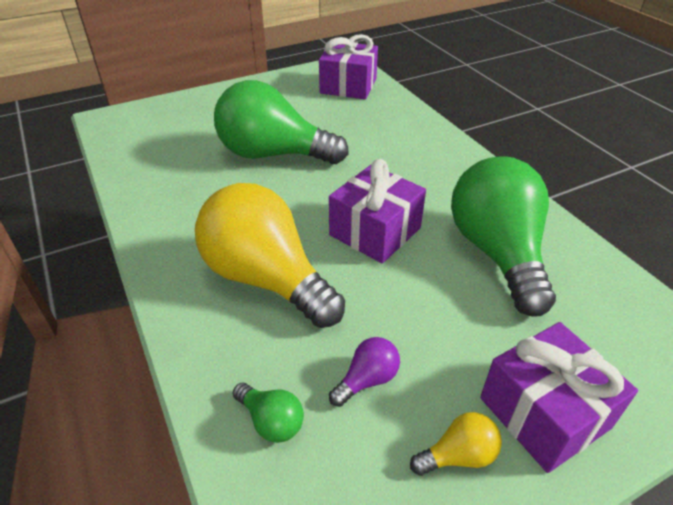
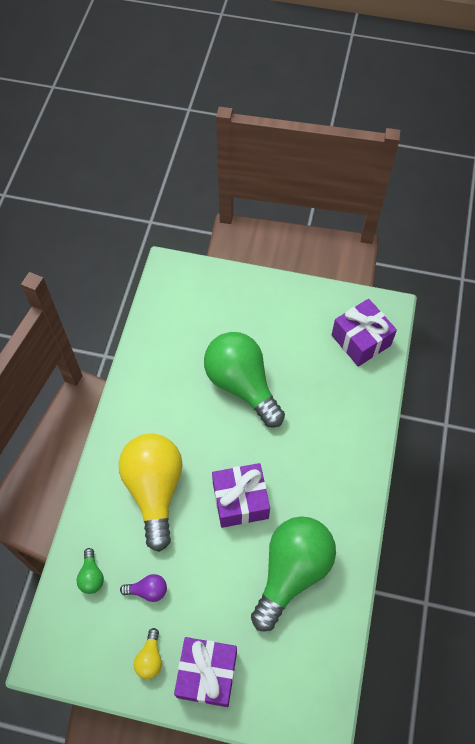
camera: 40 degrees right, 20 degrees up
(458, 455) = (150, 658): yellow light bulb -> yellow light bulb turned 75 degrees clockwise

